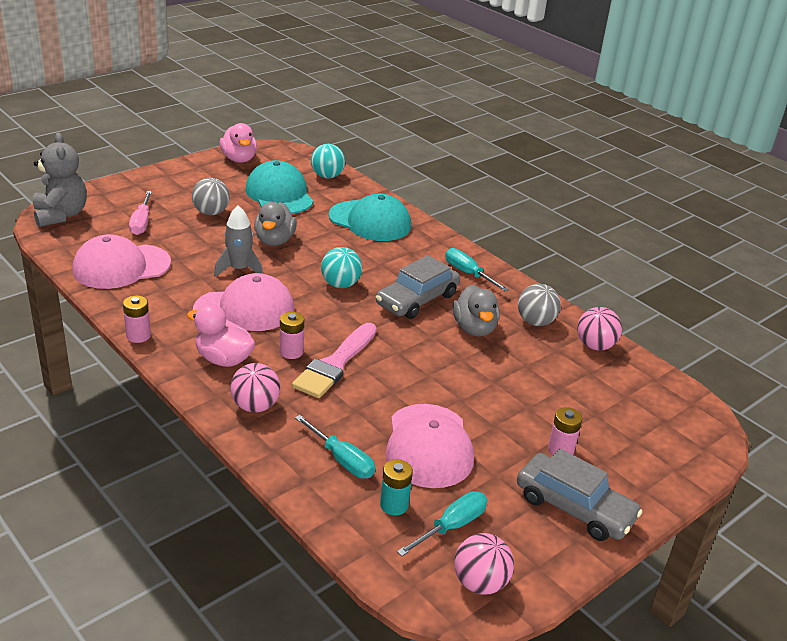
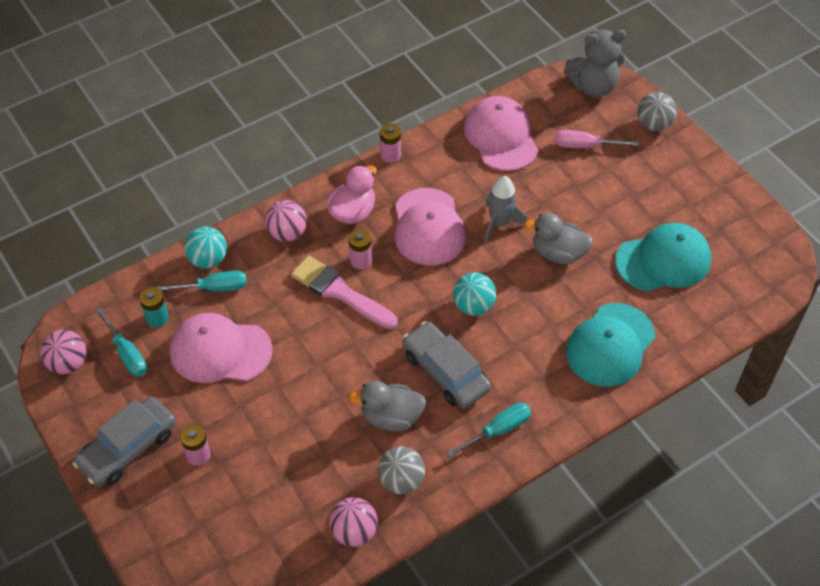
camera: 100 degrees right, 20 degrees up
(211, 212) = (612, 200): grey ball -> grey ball (653, 124)
(239, 159) = (747, 224): pink duck -> none
(327, 176) = (719, 310): turquoise ball -> turquoise ball (208, 260)
(342, 459) = (214, 288): turquoise screwdriver -> turquoise screwdriver turned 150 degrees counterclockwise

